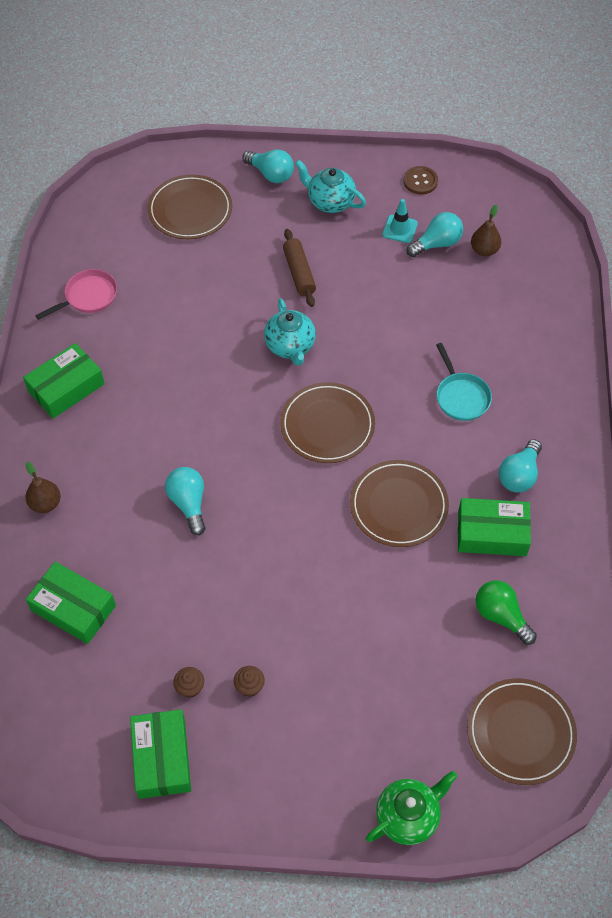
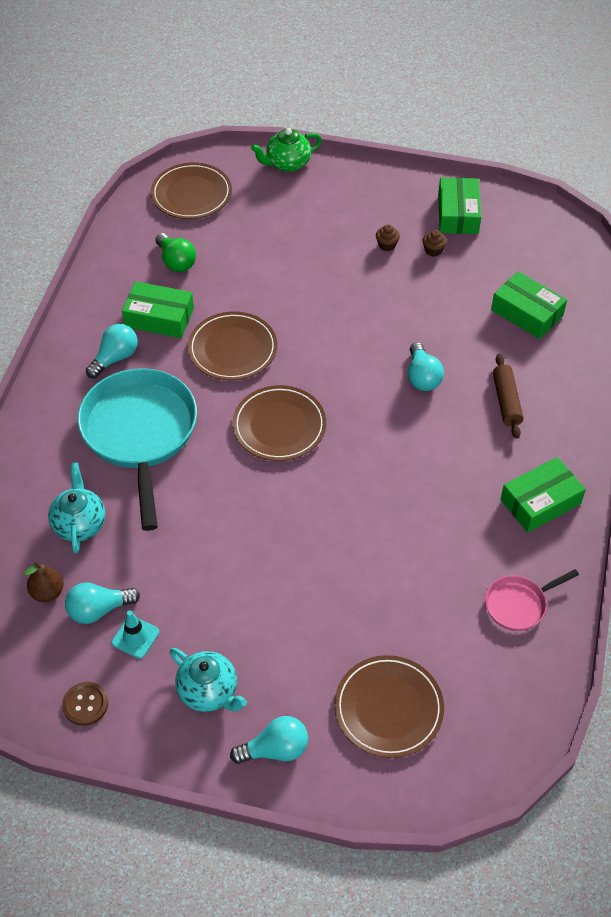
camera: 170 degrees left, 5 degrees down
(45, 503) = (555, 395): brown pear -> none
(271, 174) = (275, 749): turquoise light bulb -> turquoise light bulb turned 120 degrees clockwise
(290, 346) = (298, 510): turquoise teapot -> turquoise teapot (79, 524)
(299, 273) = (270, 597): brown rolling pin -> brown rolling pin (506, 401)
(461, 396) = (140, 433): turquoise pan -> turquoise pan, size x2.14

